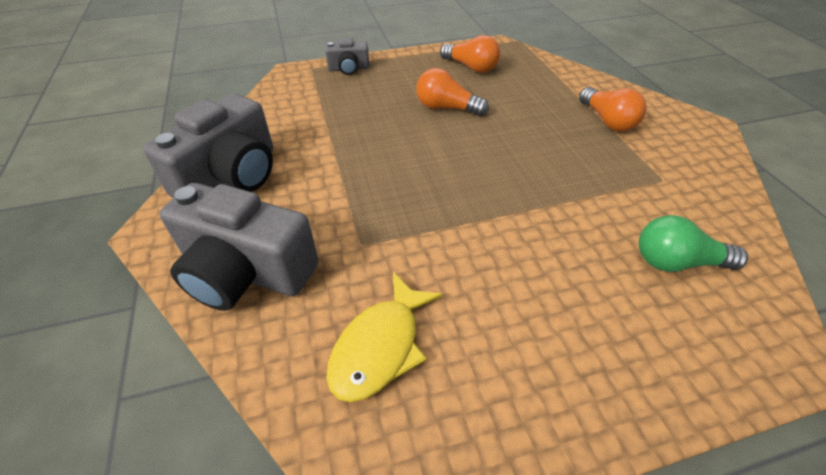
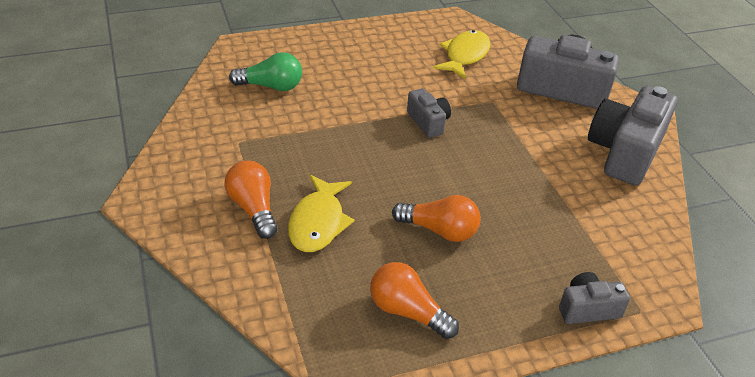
camera: 175 degrees right, 5 degrees down
(451, 209) = (428, 122): none -> grey camera
(548, 112) = (318, 222): none -> yellow fish

